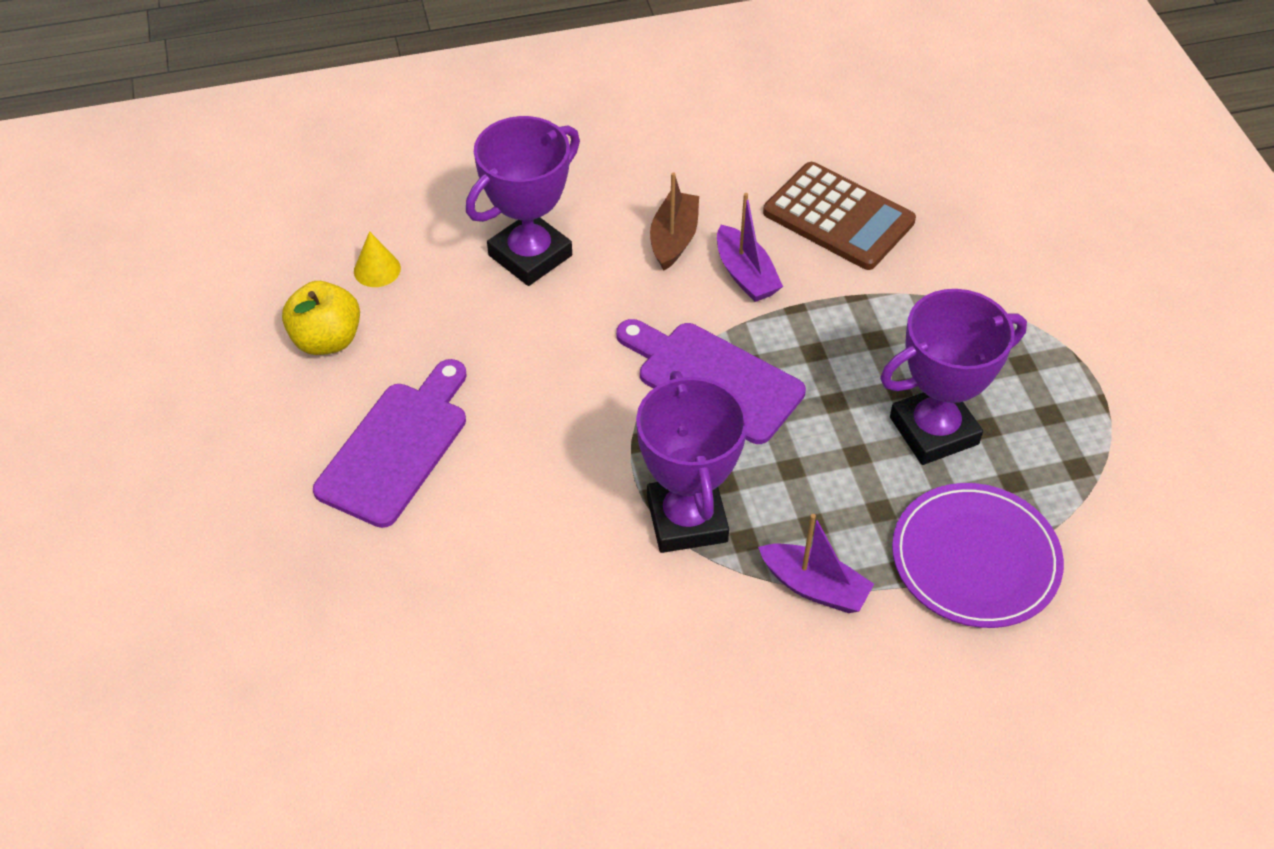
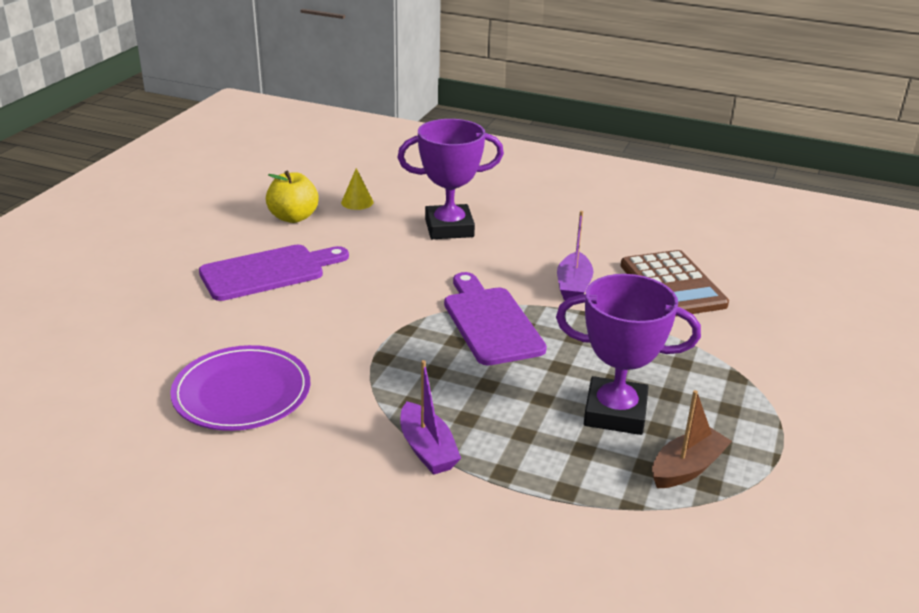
camera: 35 degrees right, 20 degrees down
(674, 239) = (546, 253): brown boat -> brown boat (687, 468)
(687, 519) = (388, 377): purple trophy -> none
(975, 559) = (563, 494): purple plate -> purple plate (242, 392)

